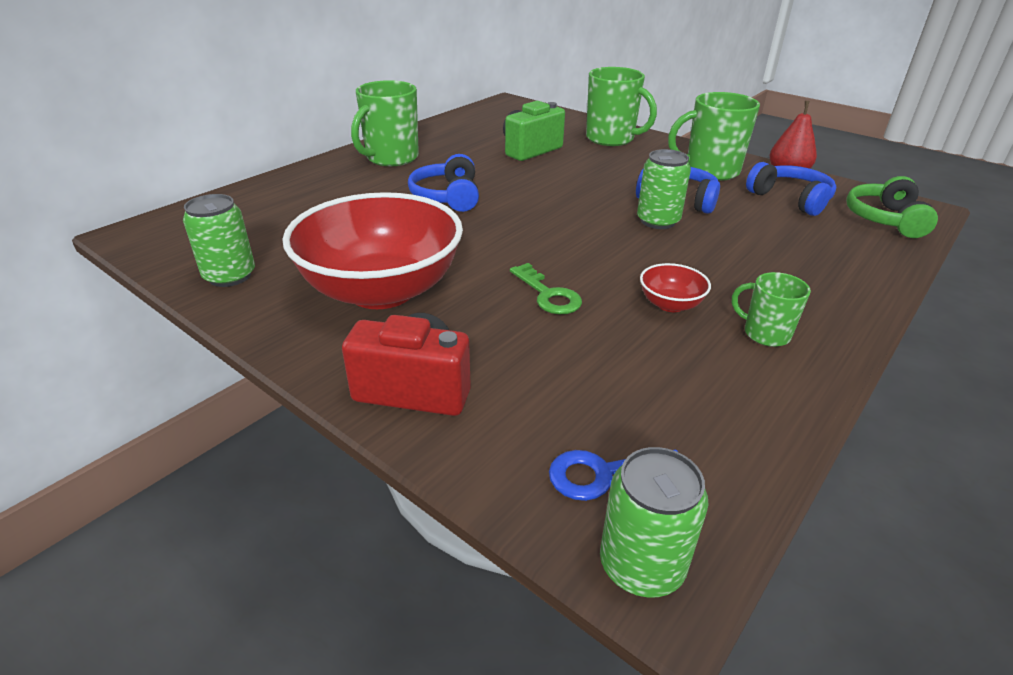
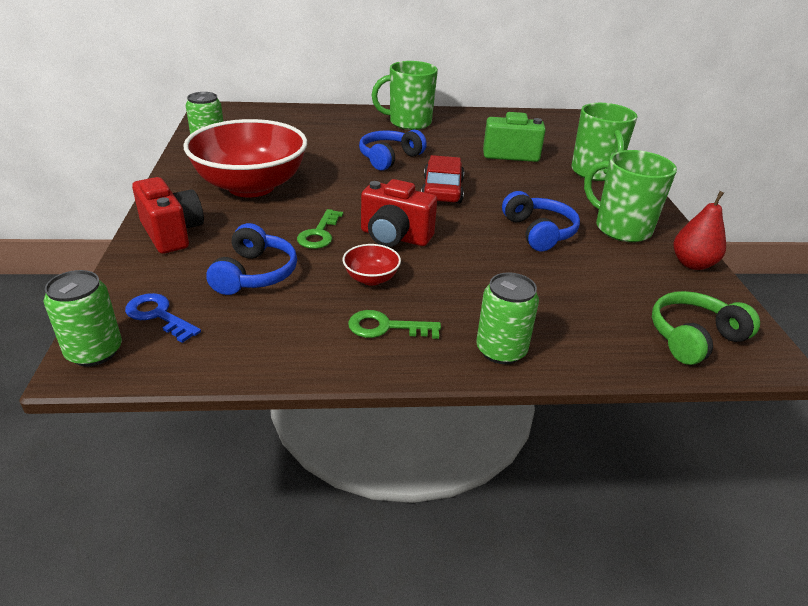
camera: 45 degrees right, 0 degrees up
(550, 203) = (442, 190): none -> red car
(607, 260) = (394, 237): none -> red camera
(658, 221) = (487, 236): green can -> green can (501, 350)
(765, 334) = (386, 327): green mug -> green key
(790, 199) = (640, 279): blue headphones -> blue headphones (255, 274)

